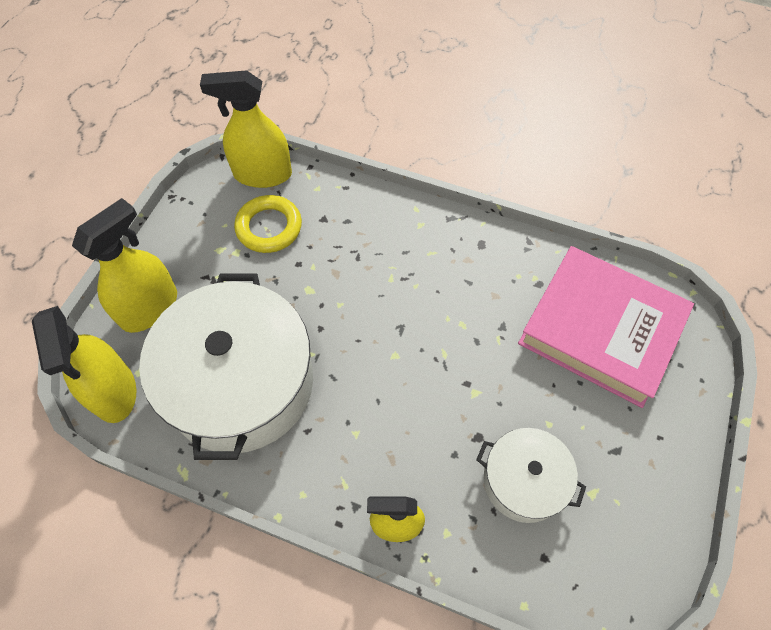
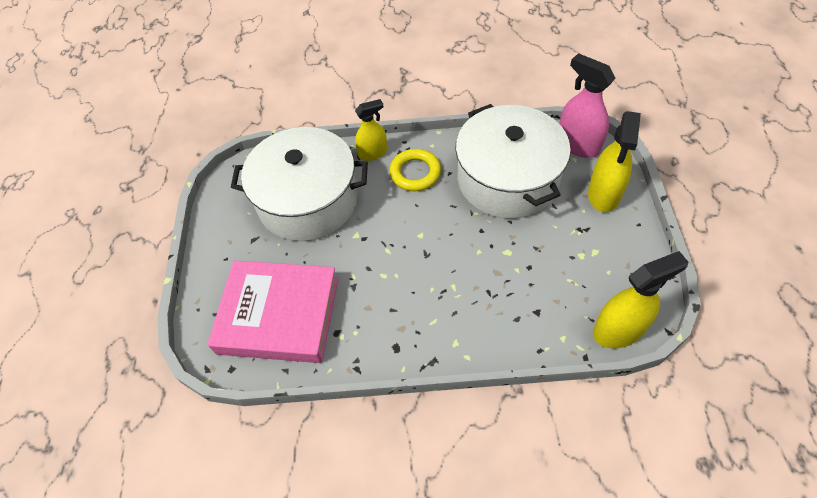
camera: 160 degrees right, 5 degrees down
(114, 392) = (577, 144): yellow spray bottle -> pink spray bottle
(269, 227) = (573, 285): yellow ring -> yellow ring (415, 173)
(524, 481) = (308, 200): white pot -> white pot, size x1.92

